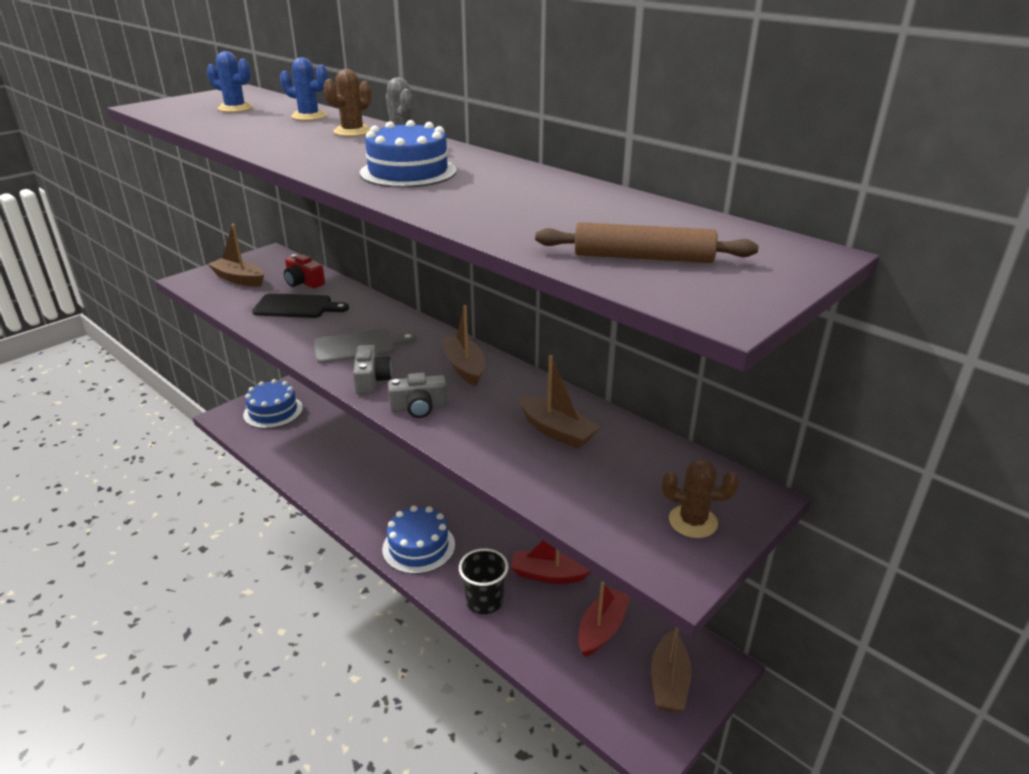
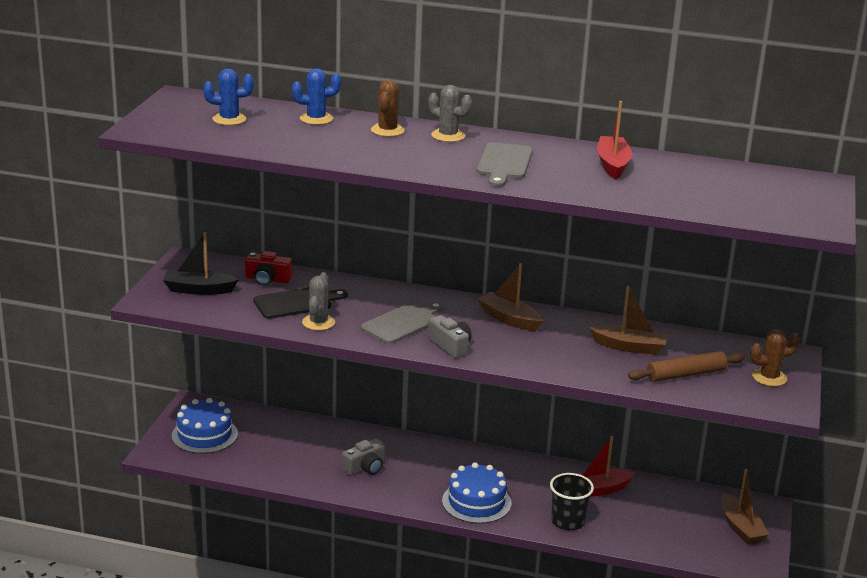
camera: 30 degrees left, 5 degrees down
(239, 279) = (198, 290): brown boat -> black boat
(288, 328) = (318, 322): none -> grey cactus
(408, 172) = (504, 163): blue cake -> grey cutting board
(419, 407) = (514, 356): grey camera -> grey camera (365, 467)
(602, 629) = (669, 511): red boat -> red boat (612, 165)
(643, 257) = (744, 202): brown rolling pin -> brown rolling pin (685, 374)

